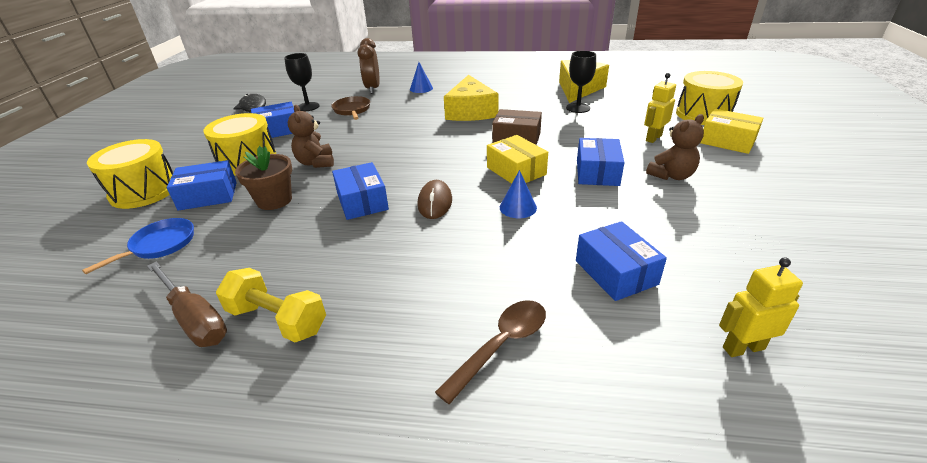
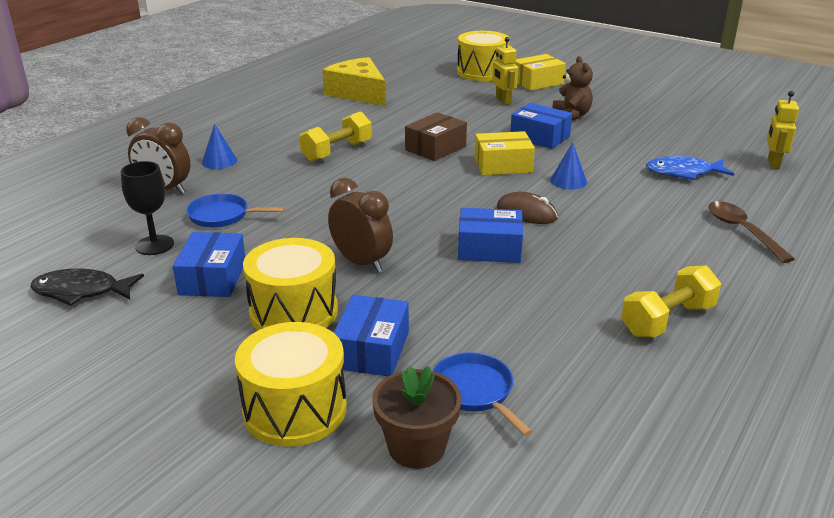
camera: 65 degrees left, 5 degrees down
(195, 319) = (642, 367): brown screwdriver -> none
(274, 200) = (434, 301): brown flower pot -> brown flower pot (416, 447)
(316, 163) = (361, 262): brown teddy bear -> brown clock
(352, 110) = (222, 216): brown pan -> blue pan
(470, 111) = (337, 151): yellow cheese -> yellow dumbbell
(578, 108) = (403, 106): black goblet -> none
(615, 272) = (683, 173): blue box -> blue fish

